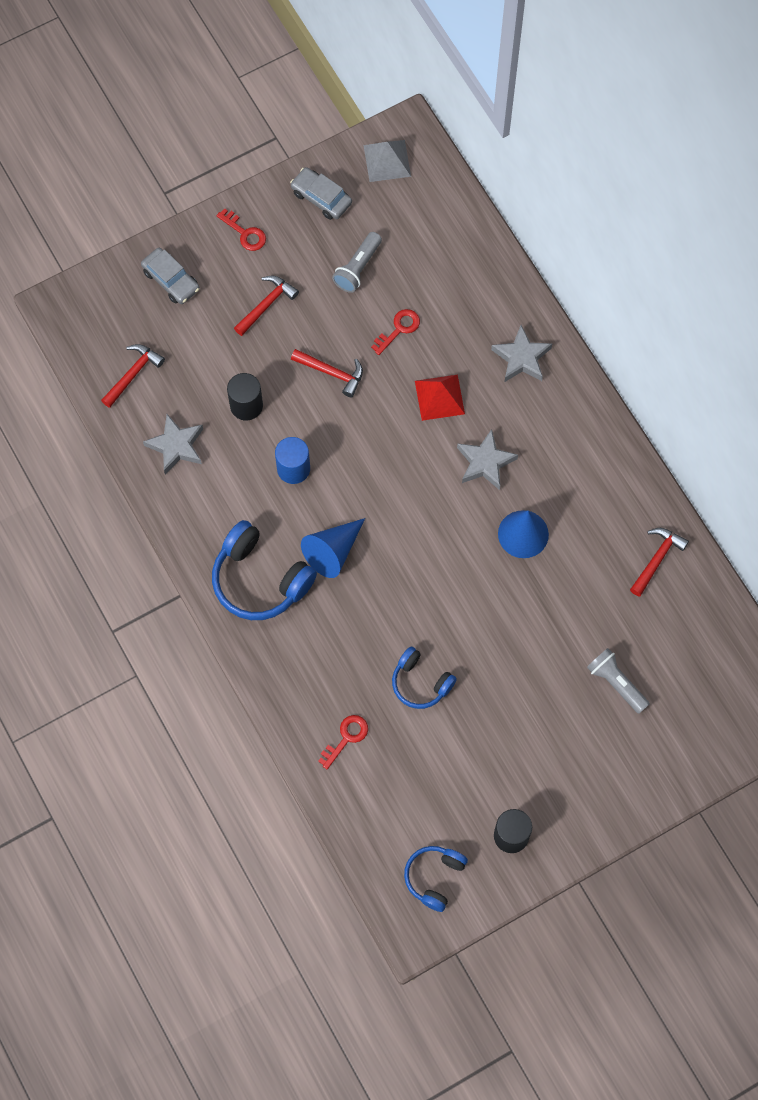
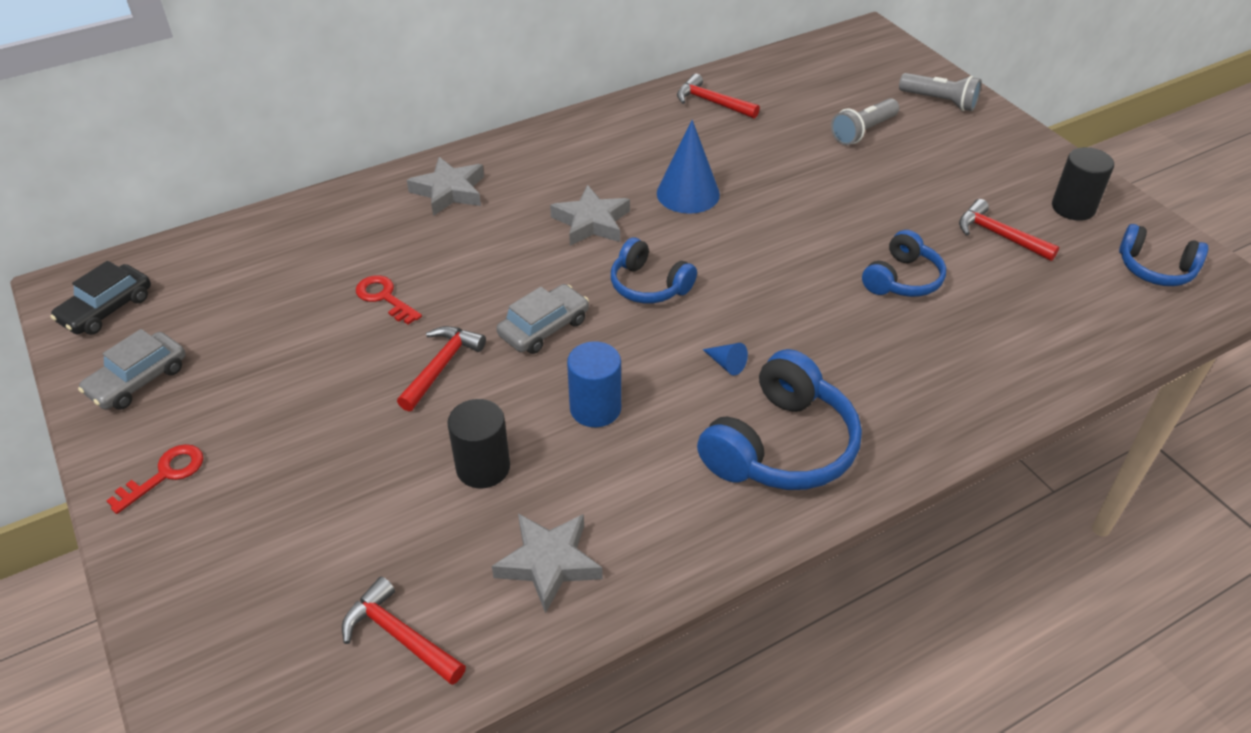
camera: 90 degrees left, 25 degrees down
(171, 280) = (221, 580): grey car -> grey car (544, 328)
(266, 305) = (307, 444): red hammer -> red hammer (999, 235)
(333, 551) = (726, 364): blue cone -> blue cone, size x0.44
(346, 738) = (1001, 349): red key -> none
(358, 268) = (274, 339): grey flashlight -> grey flashlight (940, 101)
(387, 160) = (106, 309): grey pyramid -> black car
(413, 503) = (649, 285): none -> blue headphones
(439, 397) = (495, 260): red pyramid -> none

